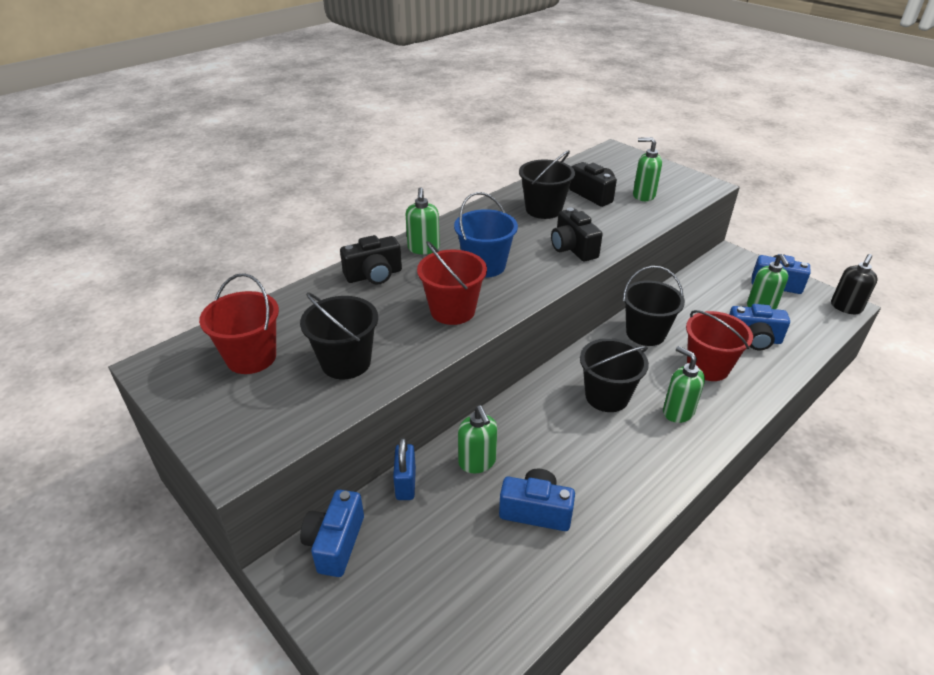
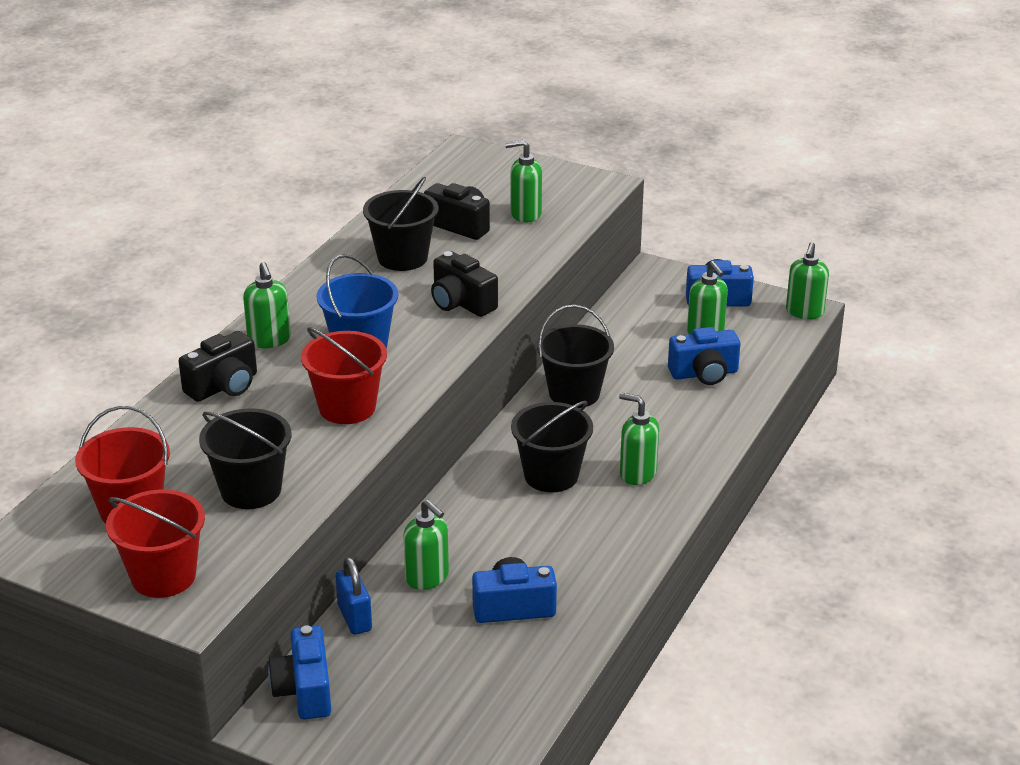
camera: 20 degrees left, 5 degrees down
(708, 367) = (659, 417): red bucket -> red bucket (163, 576)
(845, 307) = (804, 312): black soap dispenser -> green soap dispenser

